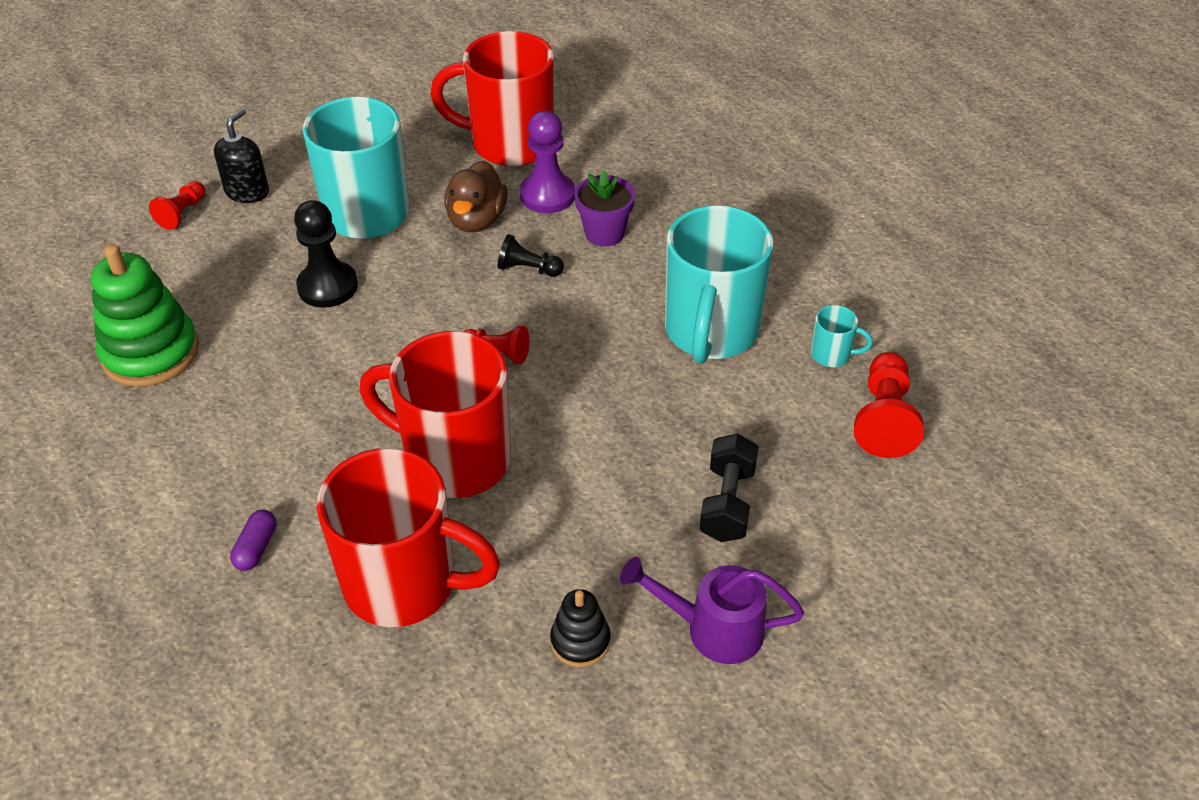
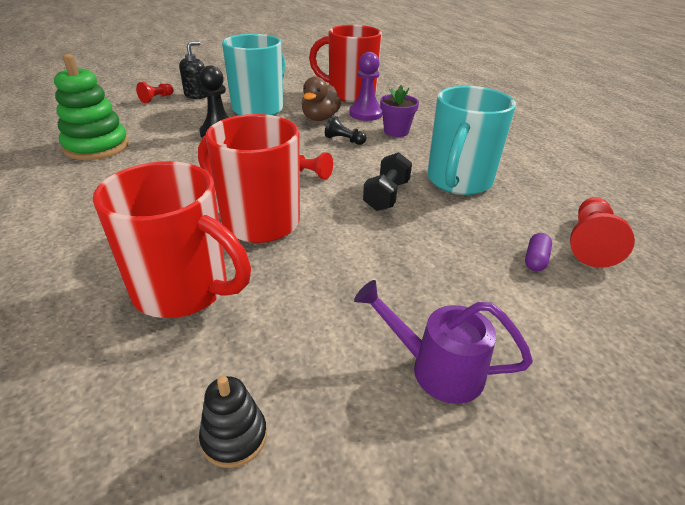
camera: 10 degrees right, 10 degrees down
(256, 548) = (89, 250): purple capsule -> purple capsule (535, 260)
(580, 641) = (312, 357): black stacking toy -> black stacking toy (234, 437)
(727, 503) = (460, 277): black dumbbell -> black dumbbell (386, 196)
(832, 355) = (546, 203): turquoise mug -> none

